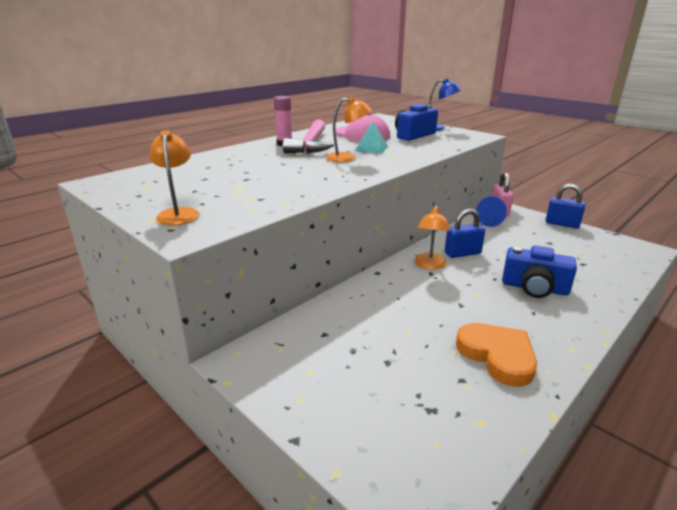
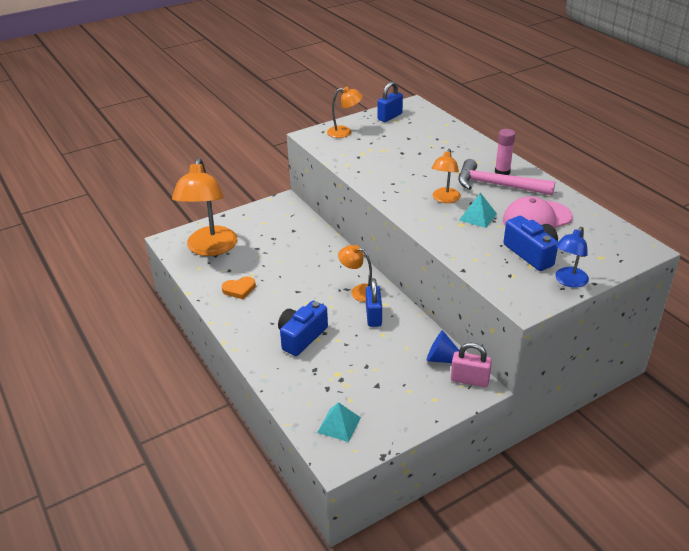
camera: 105 degrees right, 10 degrees up
(417, 423) = (210, 248): none -> orange lamp
(497, 356) = (239, 289): orange heart -> orange heart, size x0.63
(562, 224) = (420, 420): blue padlock -> blue padlock (390, 117)
(614, 253) = (339, 425): none -> turquoise pyramid

